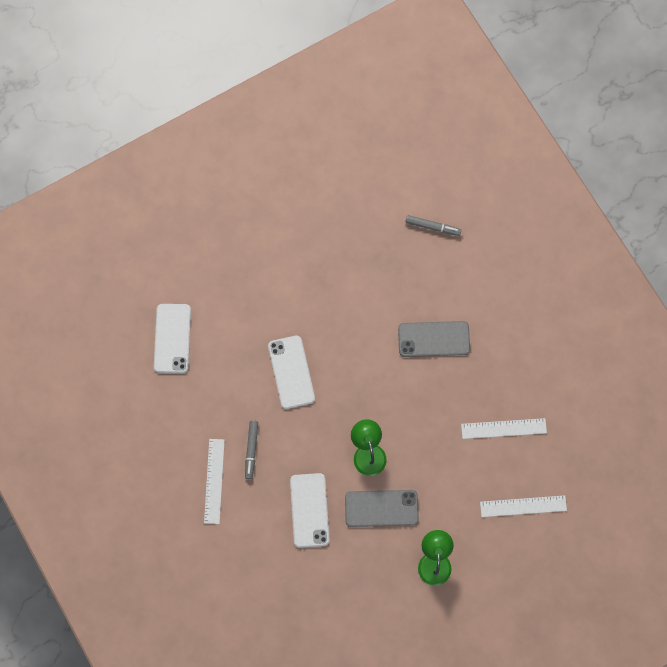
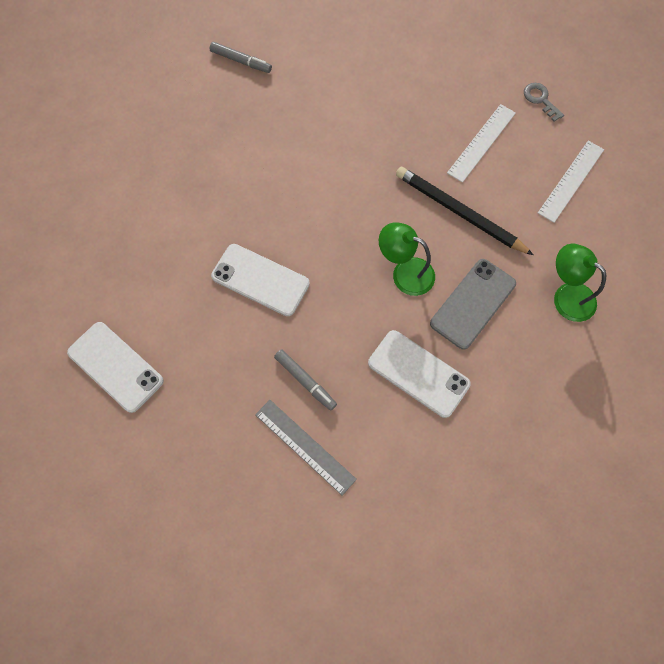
camera: 50 degrees left, 5 degrees down
(214, 481) = (305, 446): white ruler -> grey ruler
(432, 227) = (241, 61): grey marker -> grey marker turned 60 degrees clockwise
(433, 339) = (345, 135): grey phone -> none
(438, 453) = (460, 212): none -> black pencil
(572, 441) = (540, 100): none -> grey key

